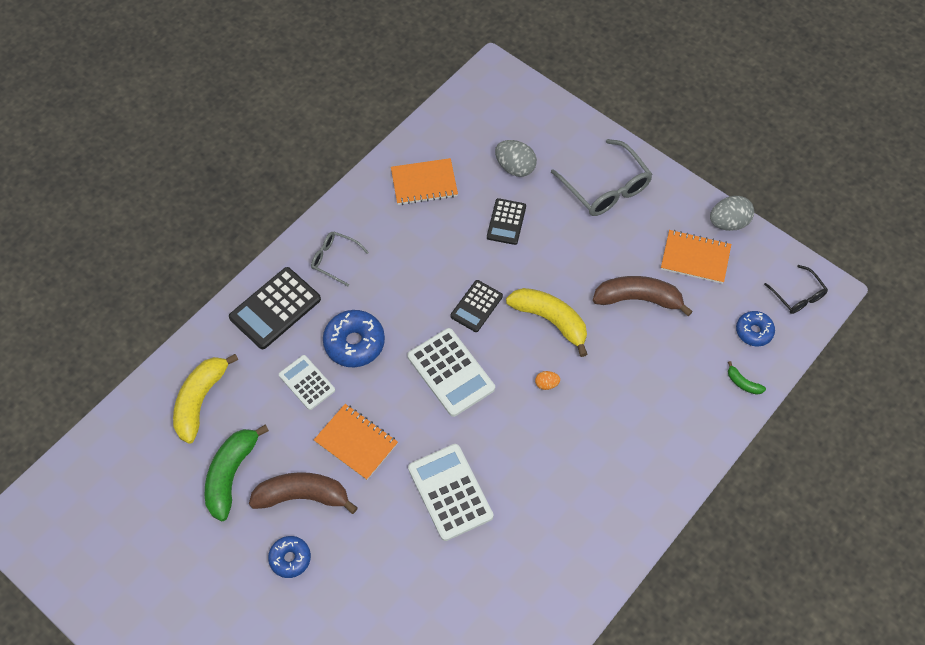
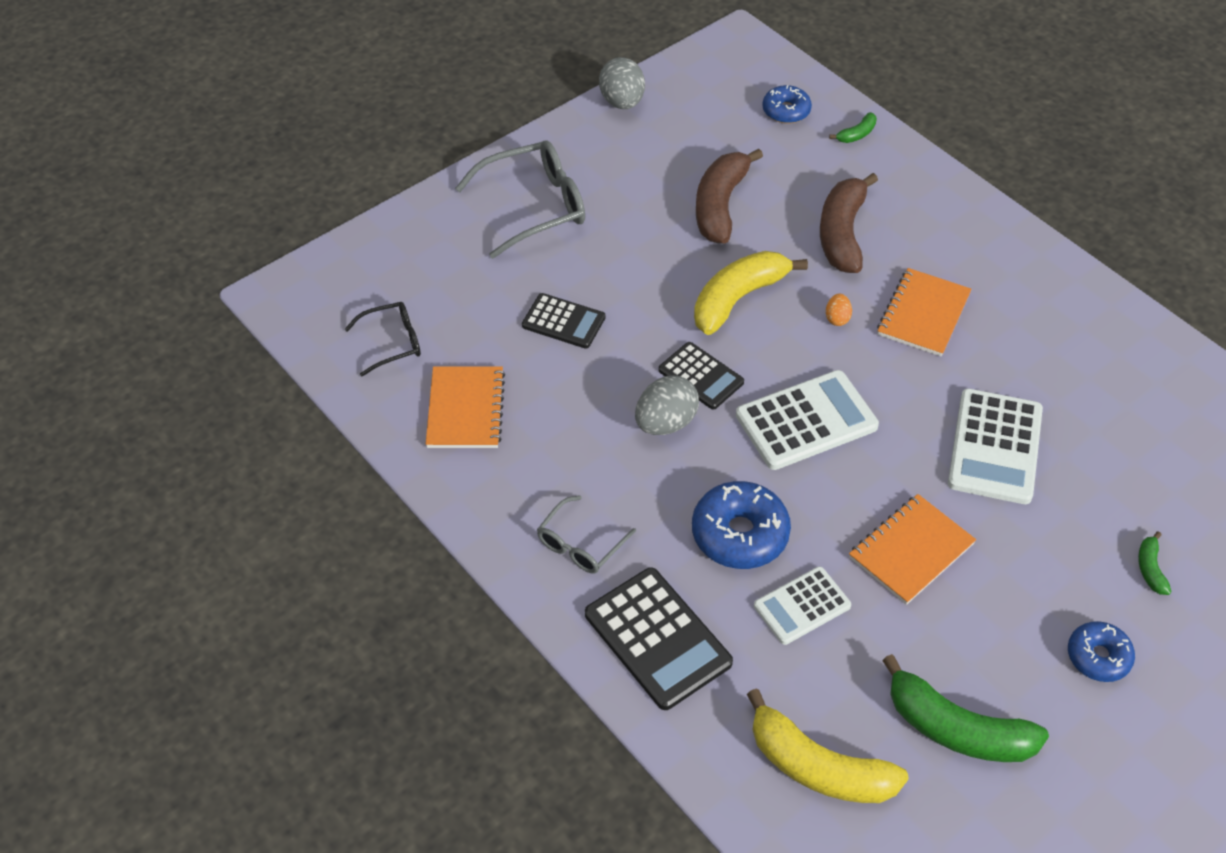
camera: 80 degrees left, 10 degrees down
(302, 496) = (996, 630): brown banana -> brown banana (842, 234)
(363, 594) = (1150, 569): none -> green banana
(450, 492) = (995, 447): white calculator -> white calculator turned 60 degrees counterclockwise
(515, 167) = (469, 297): grey egg -> grey egg (665, 423)
(695, 258) = (668, 141): orange notebook -> orange notebook (923, 314)
(798, 296) = (742, 65): black glasses -> black glasses (393, 343)

